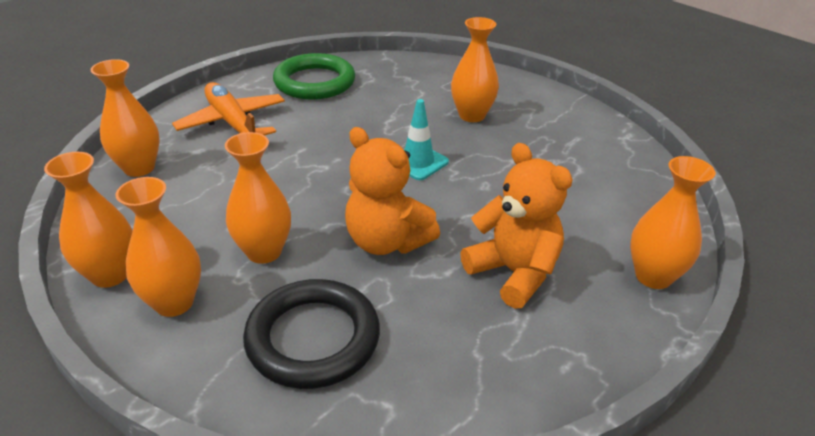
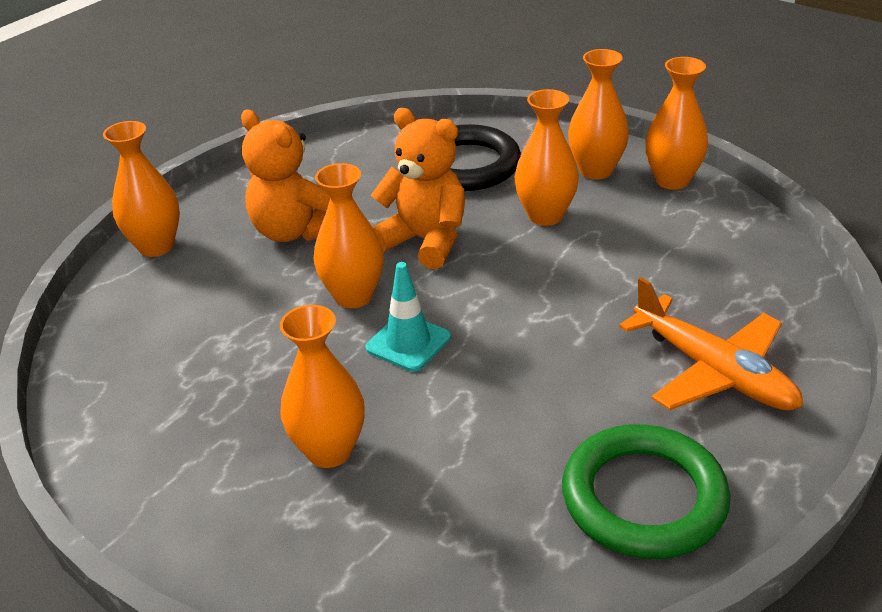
camera: 175 degrees right, 0 degrees up
(139, 168) = (767, 280): orange vase -> orange vase (353, 296)

